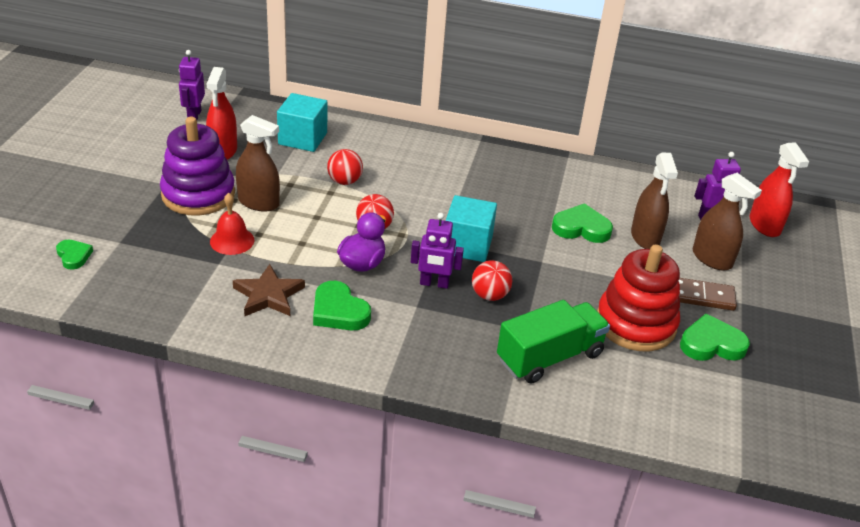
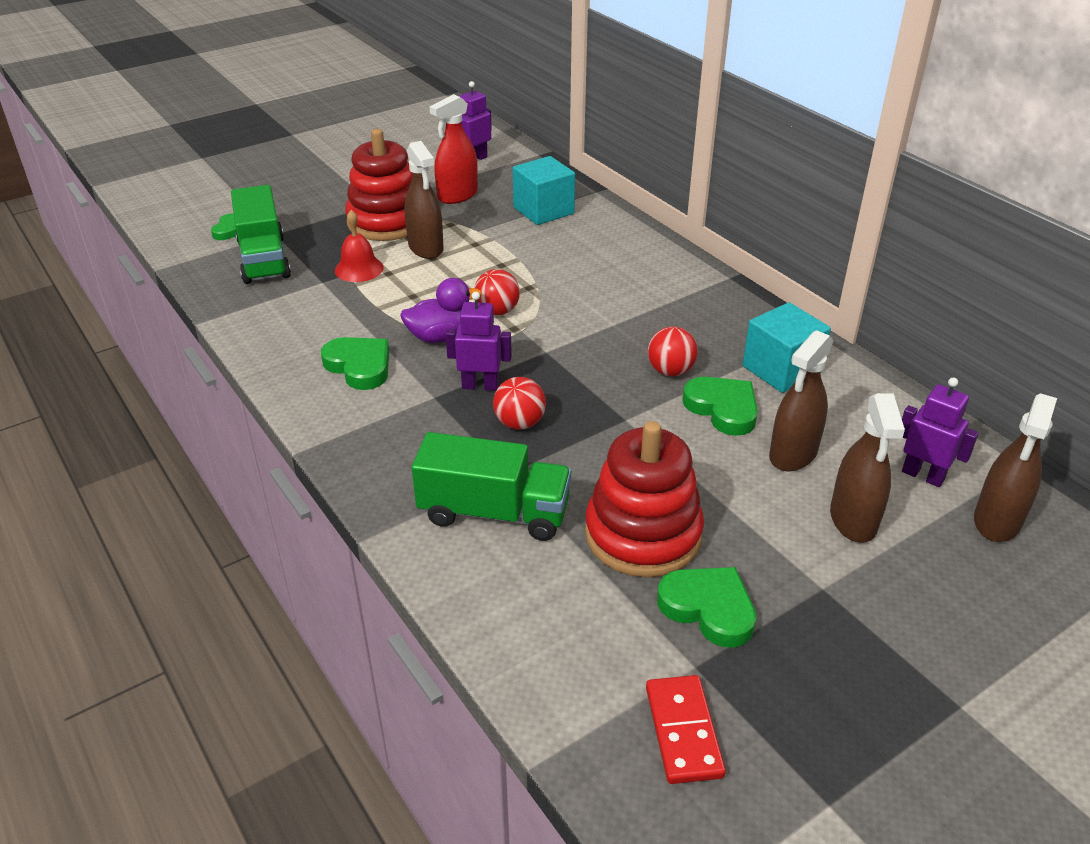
camera: 45 degrees right, 0 degrees up
(143, 267) = (264, 259): none -> green truck
(198, 194) = (386, 222): purple stacking toy -> red stacking toy
(268, 295) = (322, 325): brown star -> none
(339, 311) = (359, 366): green heart -> green heart turned 135 degrees clockwise
(344, 181) = (529, 261): red ball -> red ball (670, 371)
(434, 284) = (480, 385): purple robot -> purple robot turned 135 degrees clockwise
(467, 245) = (566, 367): turquoise cube -> turquoise cube (781, 370)
(702, 296) = (775, 552): brown domino -> none
(764, 225) = (997, 521): red spray bottle -> brown spray bottle
(775, 411) = (683, 731): none -> red domino

